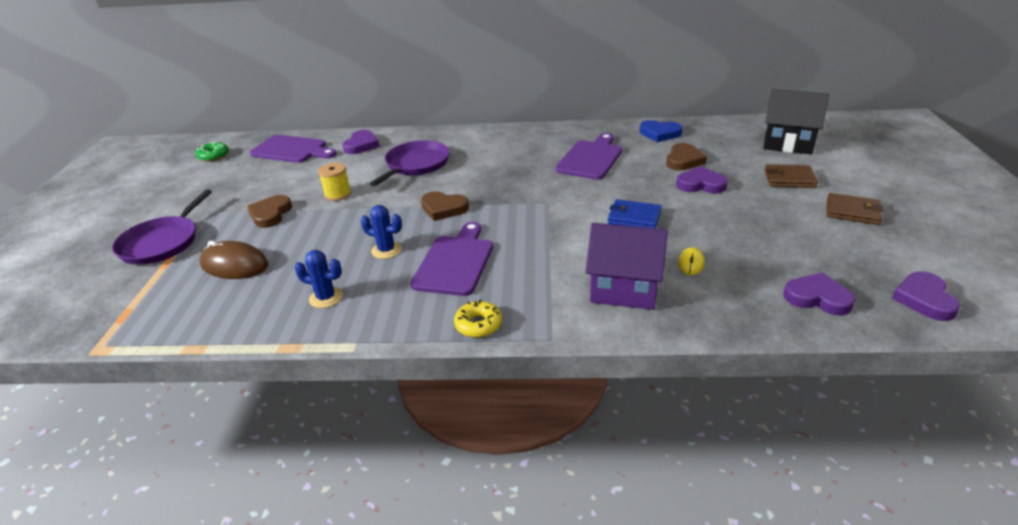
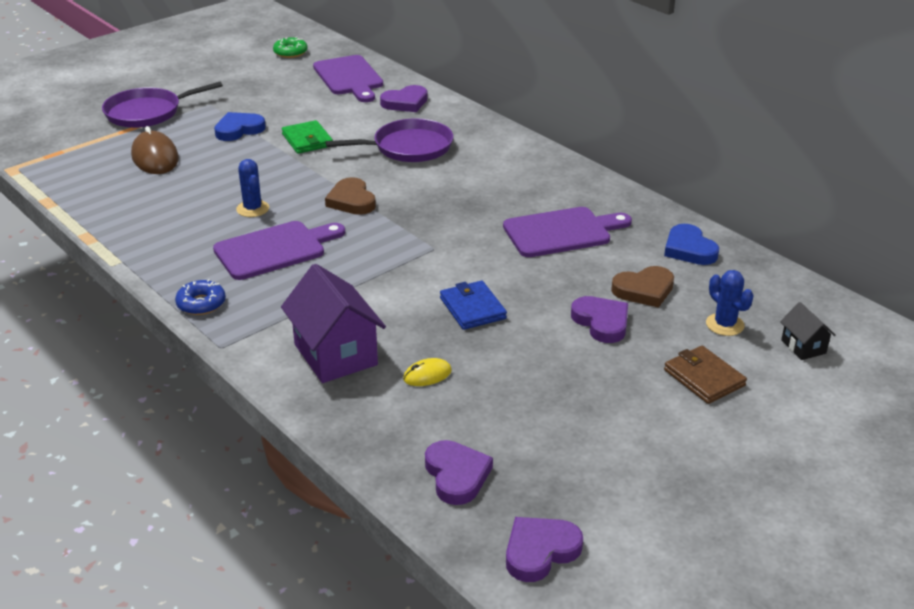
camera: 45 degrees right, 0 degrees up
(270, 214) = (239, 130): brown heart -> blue heart
(326, 298) = (159, 218): blue cactus -> blue cactus (725, 325)
(338, 194) = (307, 140): yellow spool -> green wallet
(478, 325) = (201, 304): yellow donut -> blue donut
(788, 144) = (803, 347): black house -> black house, size x0.50
(852, 212) = (682, 448): brown wallet -> none

